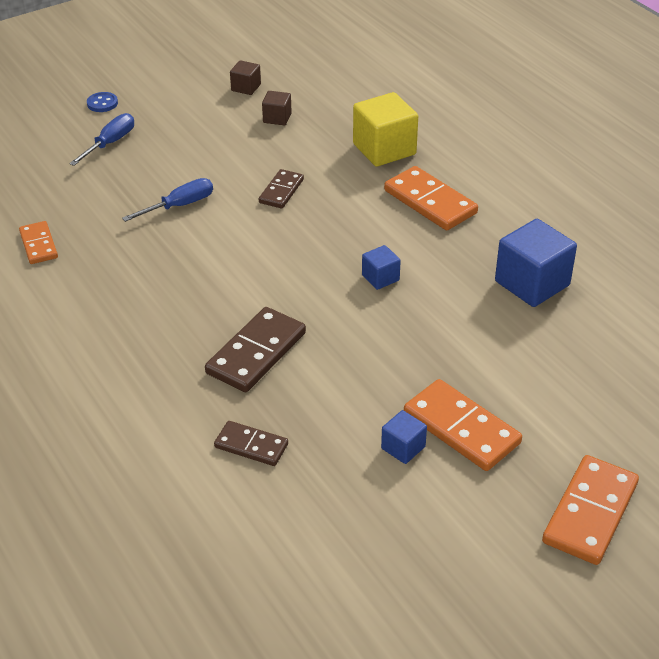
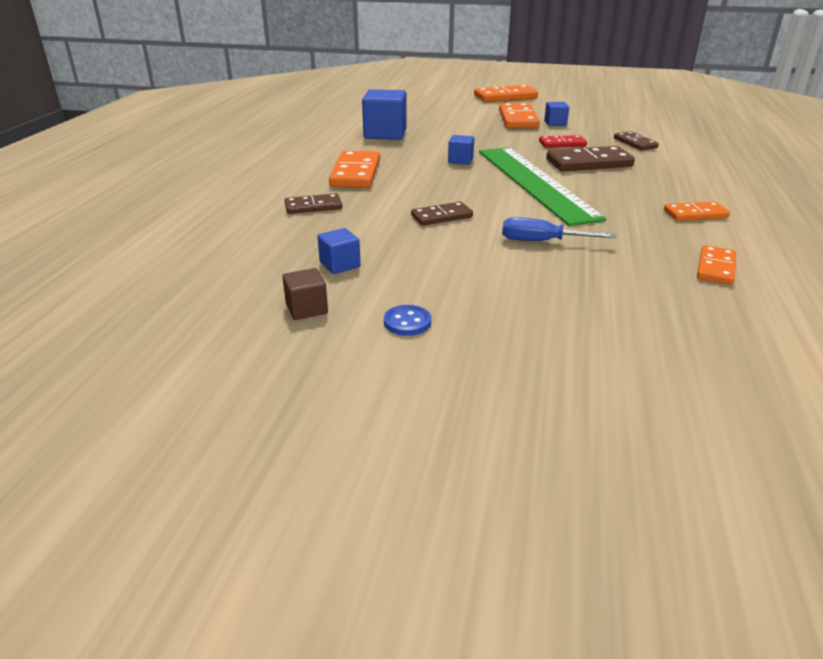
camera: 135 degrees left, 10 degrees down
(88, 311) = (695, 214): none -> orange domino
(102, 103) = (501, 384): blue button -> blue button (407, 322)
(110, 143) = (548, 325): blue screwdriver -> none
(268, 280) = (534, 182): none -> green ruler
(277, 118) = (340, 265): brown cube -> blue cube
(329, 385) = (562, 144): none -> red domino
(384, 149) = (313, 206): yellow cube -> brown domino

